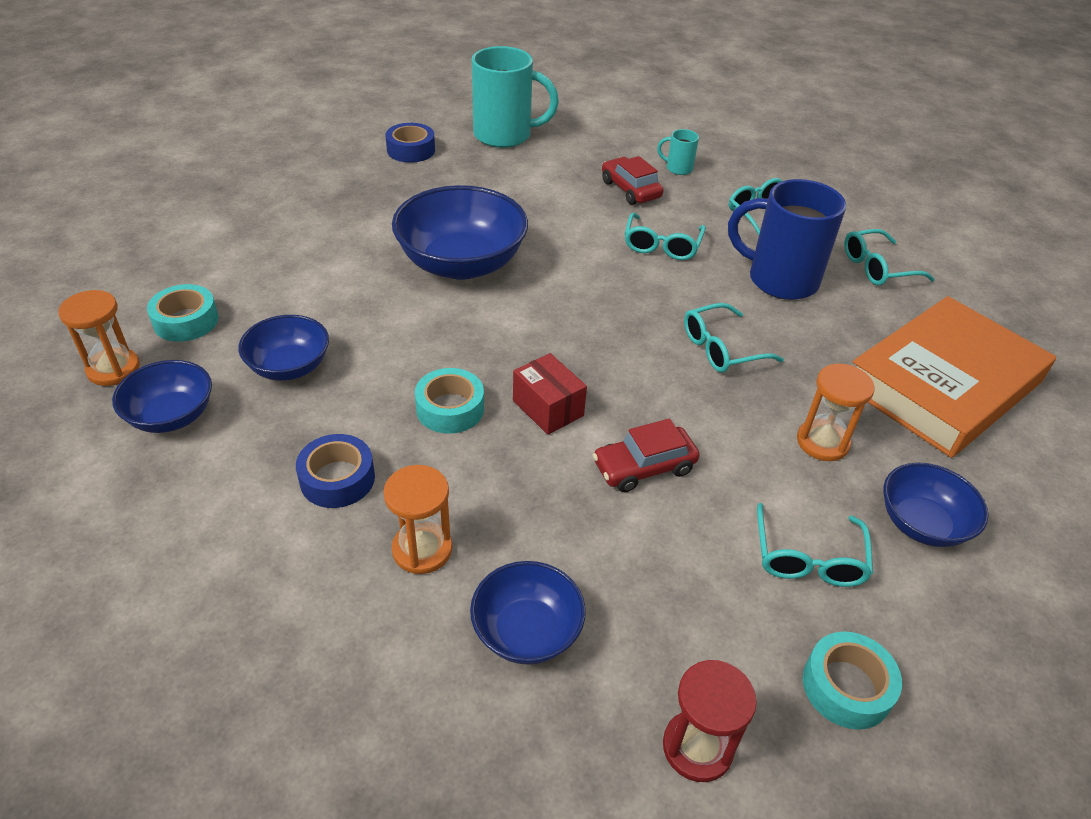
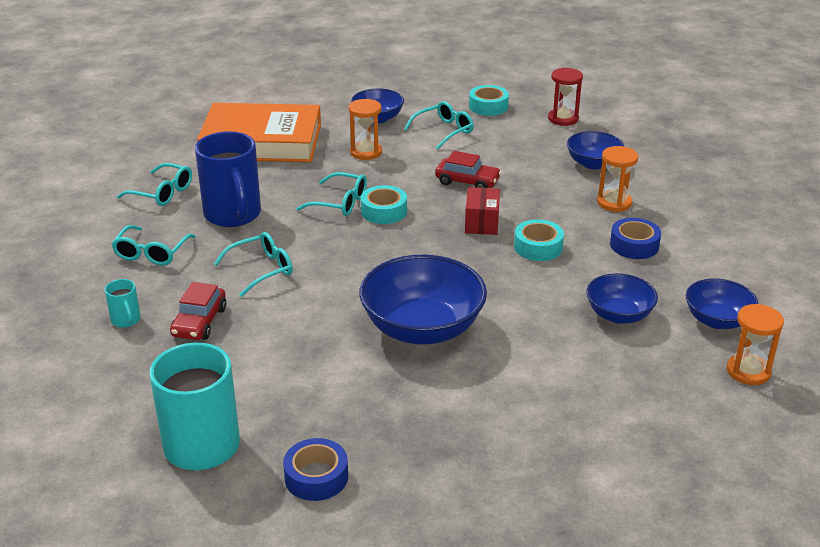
camera: 135 degrees left, 10 degrees down
(186, 321) = (676, 385): turquoise tape -> turquoise tape (384, 211)

